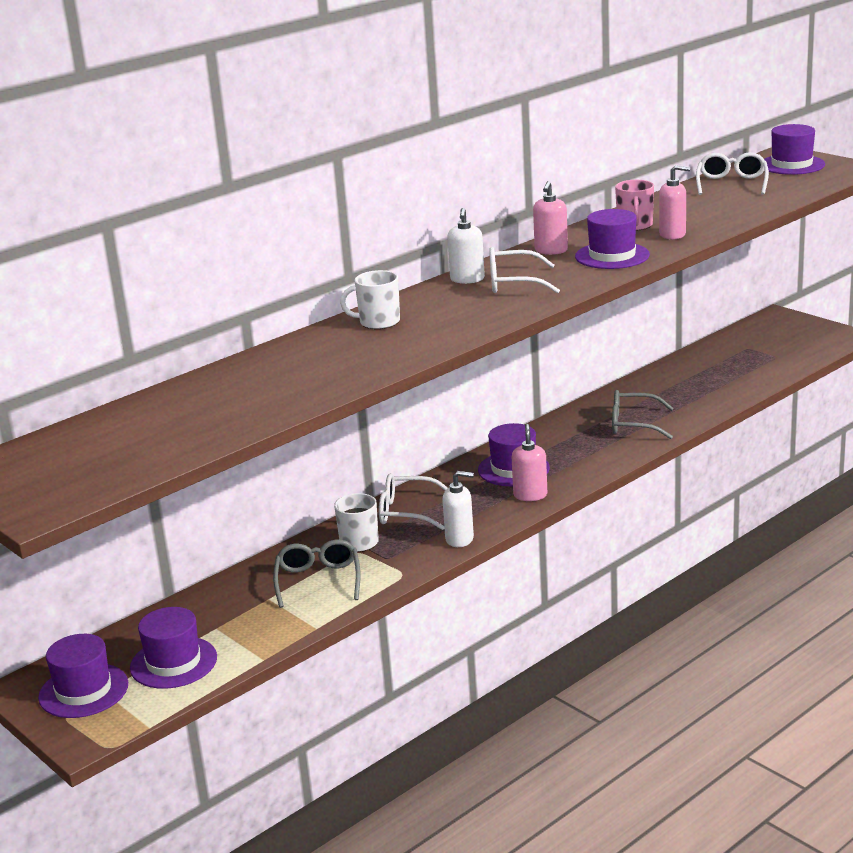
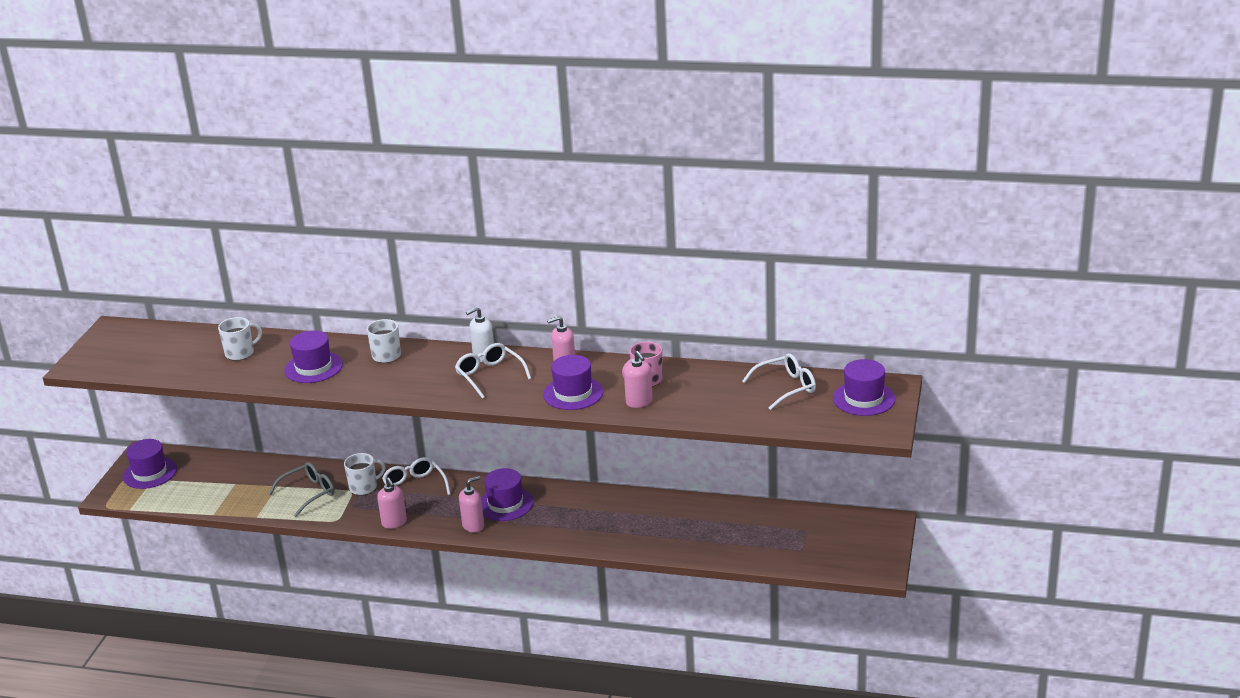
camera: 55 degrees right, 5 degrees up
(173, 662) = (192, 487): purple hat -> purple hat (313, 367)
(219, 397) = (240, 353): none -> white mug
(460, 539) = (394, 522): white soap dispenser -> pink soap dispenser
(633, 424) = (617, 527): grey glasses -> none

